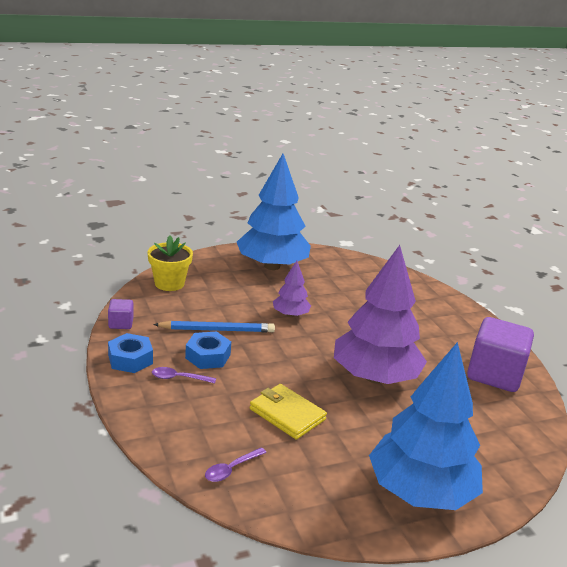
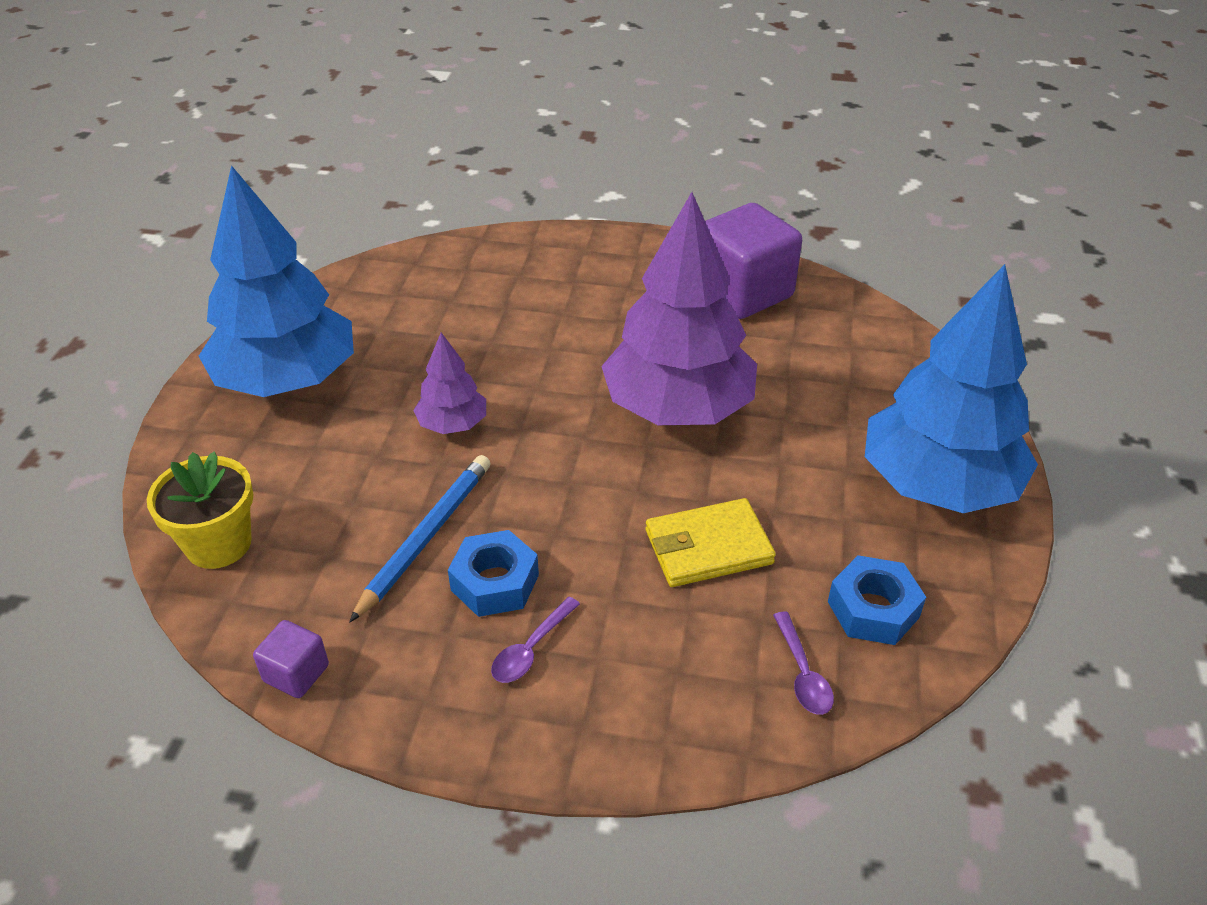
camera: 55 degrees left, 15 degrees up
(130, 359) = (427, 701): blue nut -> blue nut (873, 609)

